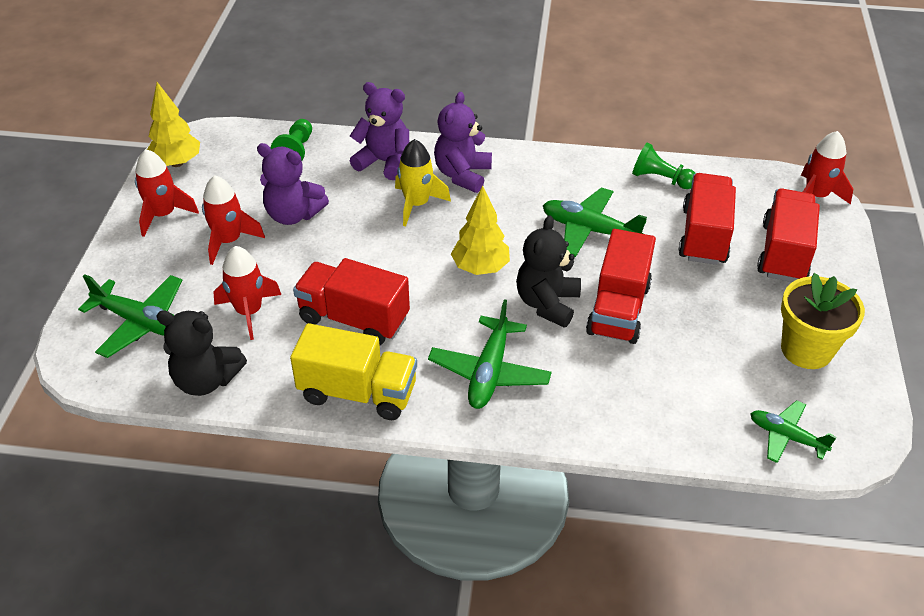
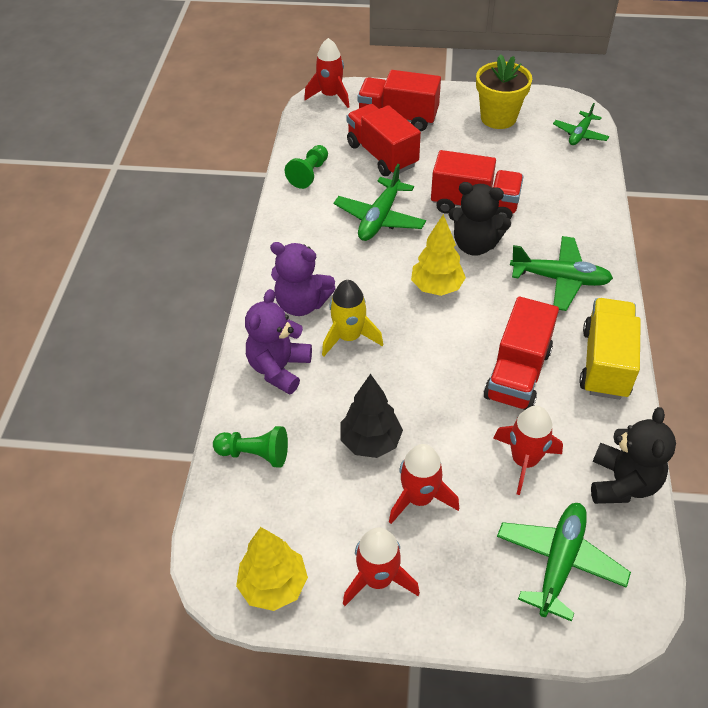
camera: 90 degrees left, 5 degrees up
(293, 215) = (370, 442): purple teddy bear -> black tree
(704, 236) = (382, 155): red truck -> red truck turned 45 degrees clockwise

